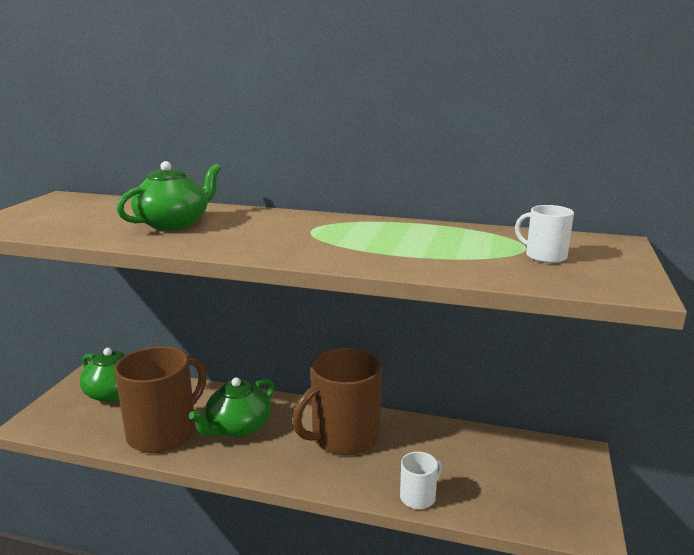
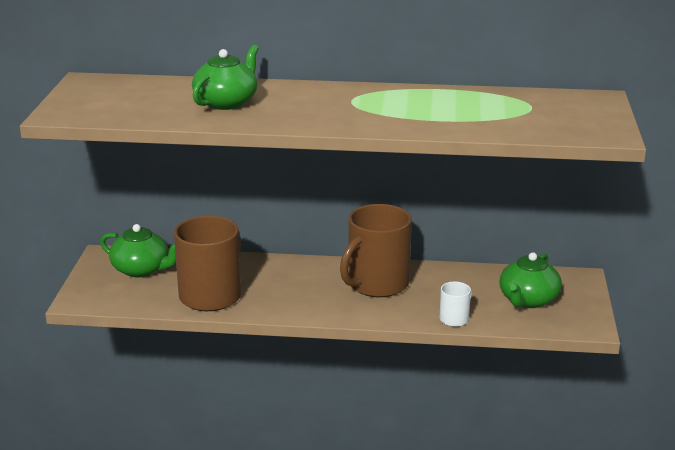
camera: 10 degrees left, 5 degrees up
(238, 427) = (277, 285): green teapot -> green teapot (528, 300)
(544, 256) = (547, 114): white mug -> none

